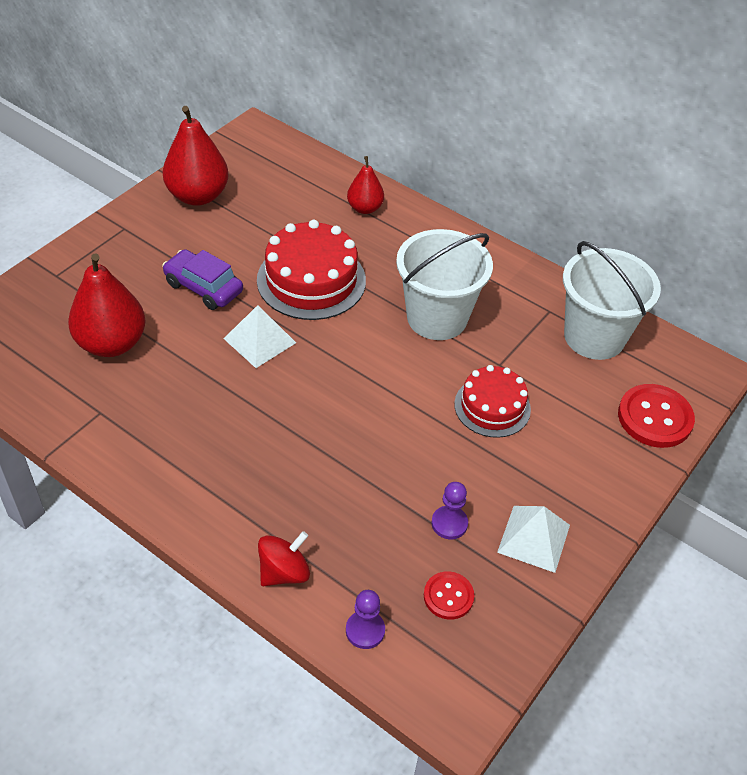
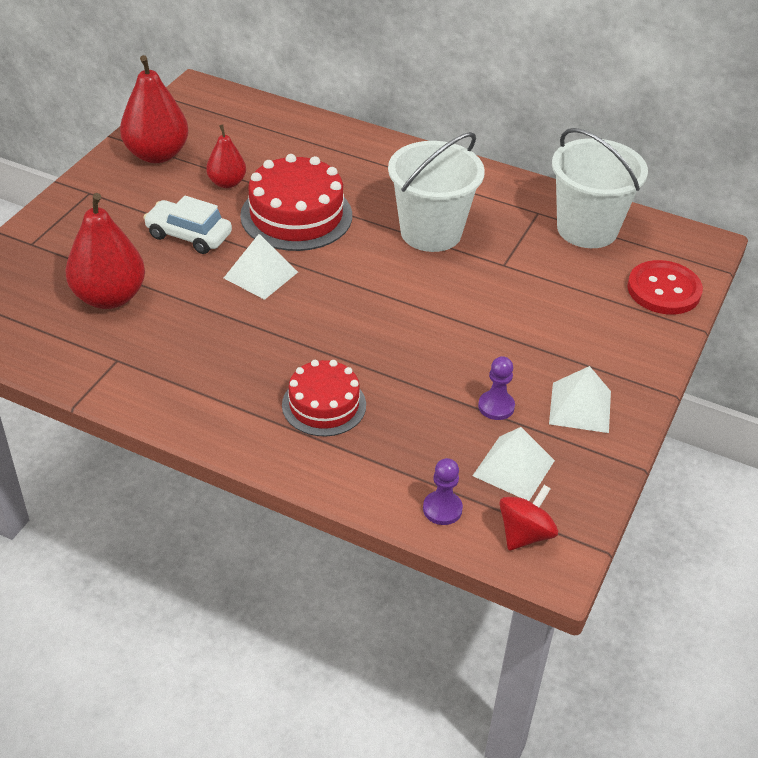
camera: 10 degrees left, 5 degrees down
(203, 287) = (189, 235): purple car -> white car
(284, 572) = (347, 471): red spinning top -> red spinning top (525, 534)
(365, 208) = (330, 145): red pear -> red pear (227, 183)
(448, 596) = (513, 468): red button -> white pyramid
(492, 407) = (507, 301): red cake -> red cake (324, 405)

